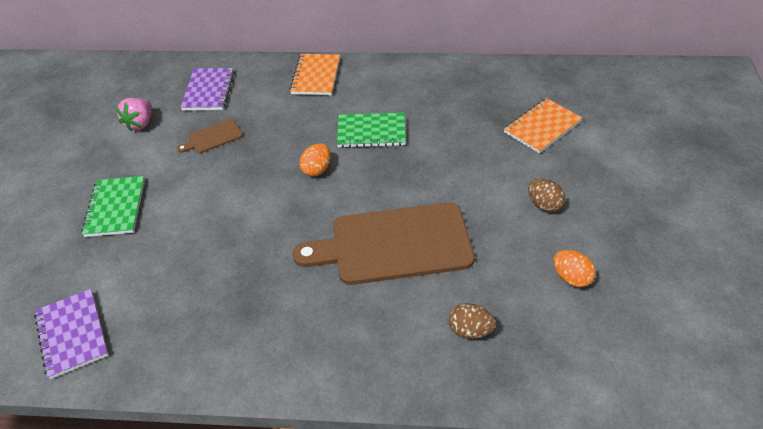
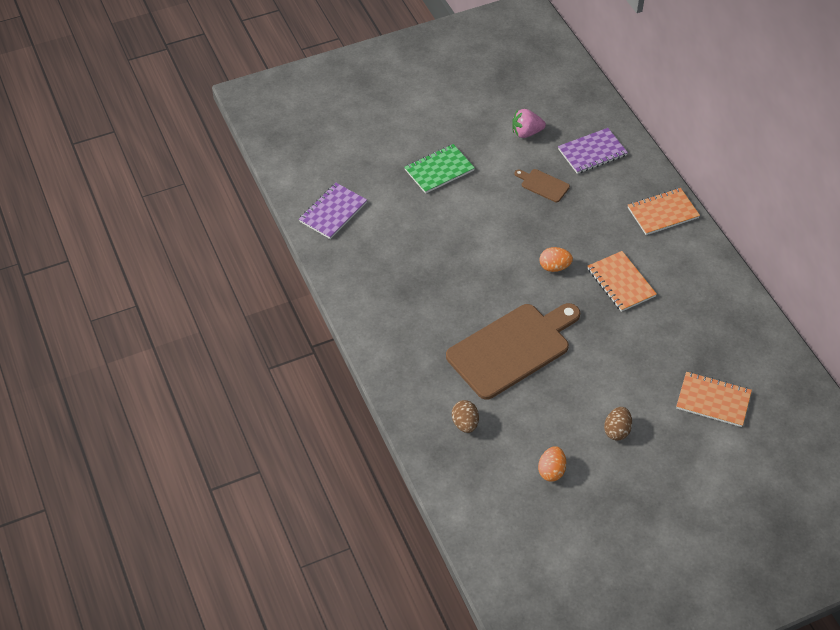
camera: 60 degrees right, 5 degrees up
(371, 132) = (621, 283): green notebook -> orange notebook
(394, 245) = (512, 348): brown cutting board -> brown cutting board turned 90 degrees clockwise

